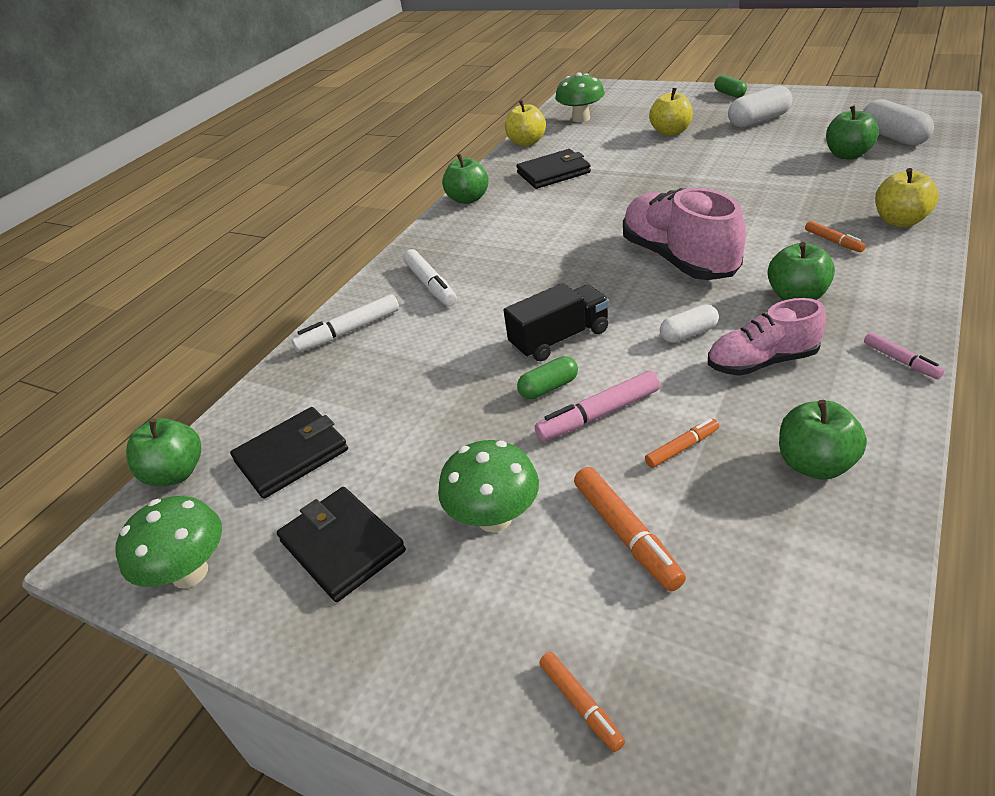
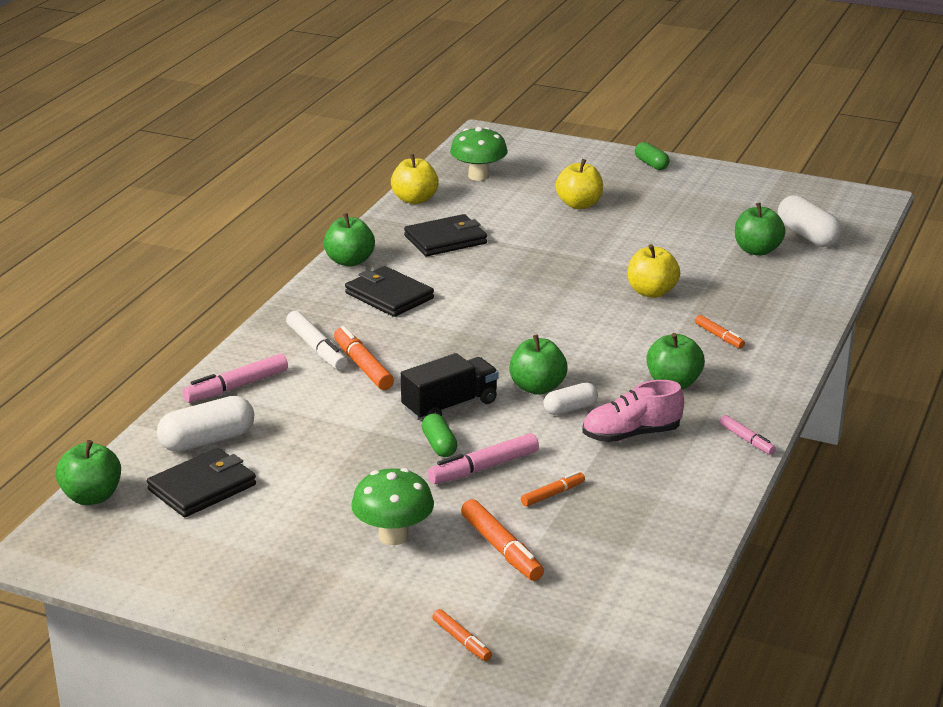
camera: 10 degrees left, 10 degrees down
(190, 573) = (131, 565): green mushroom -> none
(342, 546) = (264, 551): black wallet -> black wallet (389, 296)
(349, 331) = (237, 387): white marker -> pink marker
(473, 300) = (363, 366): none -> orange marker
(548, 387) = (439, 445): green capsule -> green capsule turned 75 degrees counterclockwise
(678, 259) = (570, 342): pink shoe -> none
(758, 120) = (676, 201): white capsule -> white capsule (207, 440)
(815, 464) = (657, 509): green apple -> green apple (537, 387)
(900, 221) = (785, 322): yellow apple -> yellow apple (651, 292)

